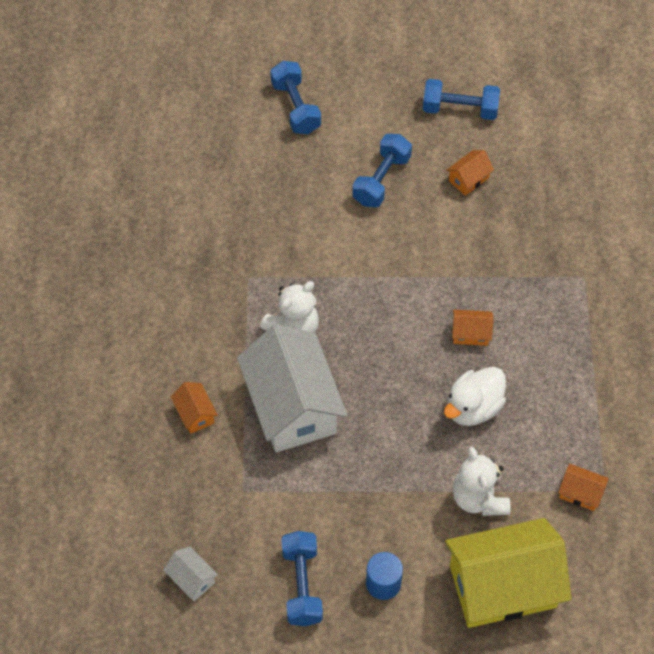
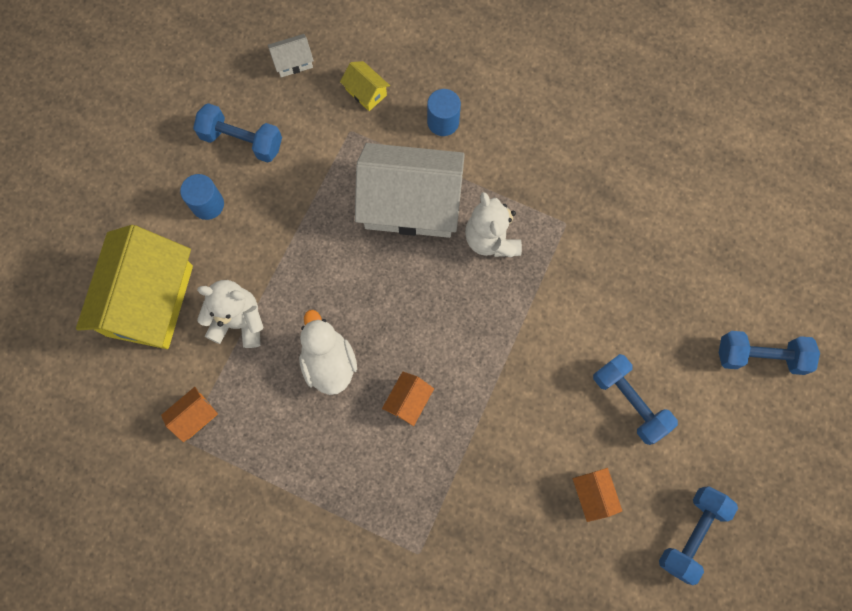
camera: 115 degrees right, 15 degrees up
(195, 414) = (443, 122): orange house -> blue cylinder
(195, 495) = (366, 92): none -> yellow house

